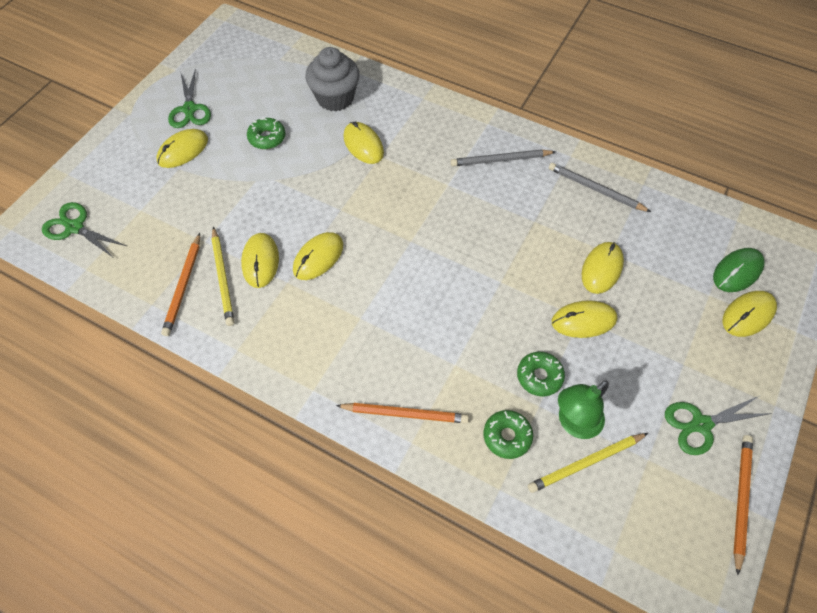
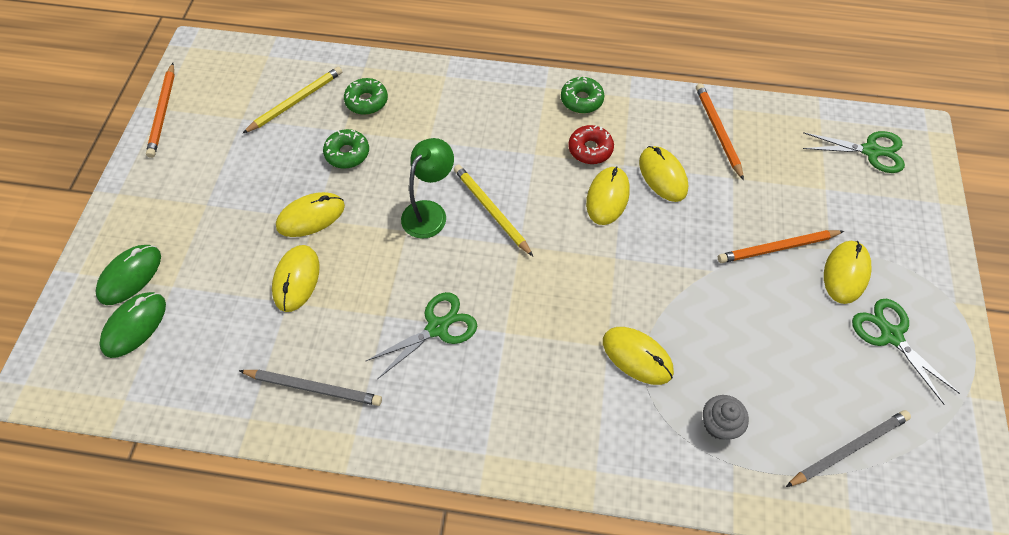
camera: 160 degrees right, 0 degrees up
(223, 278) = (687, 149): yellow pencil -> yellow pencil (491, 210)
(267, 138) = (762, 325): green donut -> green donut (581, 100)
(307, 306) = (590, 149): none -> red donut
(335, 98) = (719, 424): grey cupcake -> grey cupcake, size x0.56
(405, 413) = (459, 93): orange pencil -> orange pencil (777, 248)
(500, 160) = (449, 393): grey pencil -> grey pencil (848, 448)
(573, 423) = (310, 126): green lamp -> green lamp (429, 212)
(700, 424) = (193, 157): green scissors -> green scissors (438, 327)
(748, 315) = (130, 276): yellow mouse -> green mouse

